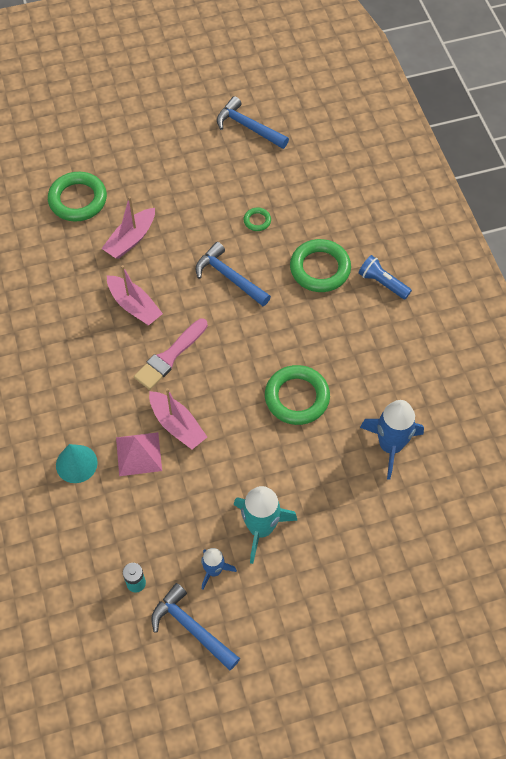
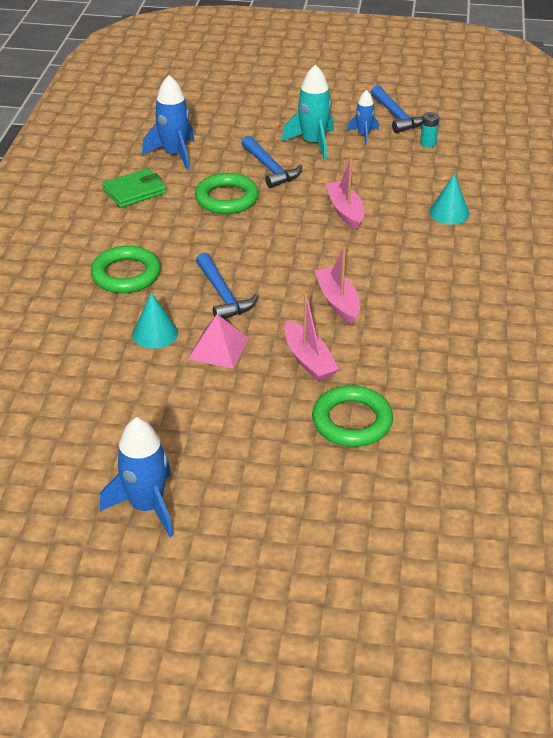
camera: 155 degrees left, 20 degrees down
(131, 239) = (309, 360): pink boat -> pink boat turned 90 degrees clockwise
(138, 454) = (390, 204): pink pyramid -> pink pyramid (218, 348)
(170, 356) = (324, 255): pink brush -> none
(177, 98) = (147, 506): none -> blue rocket
(248, 127) = (83, 434): blue hammer -> blue hammer (270, 169)
(257, 221) = (155, 333): green ring -> turquoise cone
(382, 283) = (77, 247): blue flashlight -> none
(388, 373) = (134, 191): none -> green wallet

